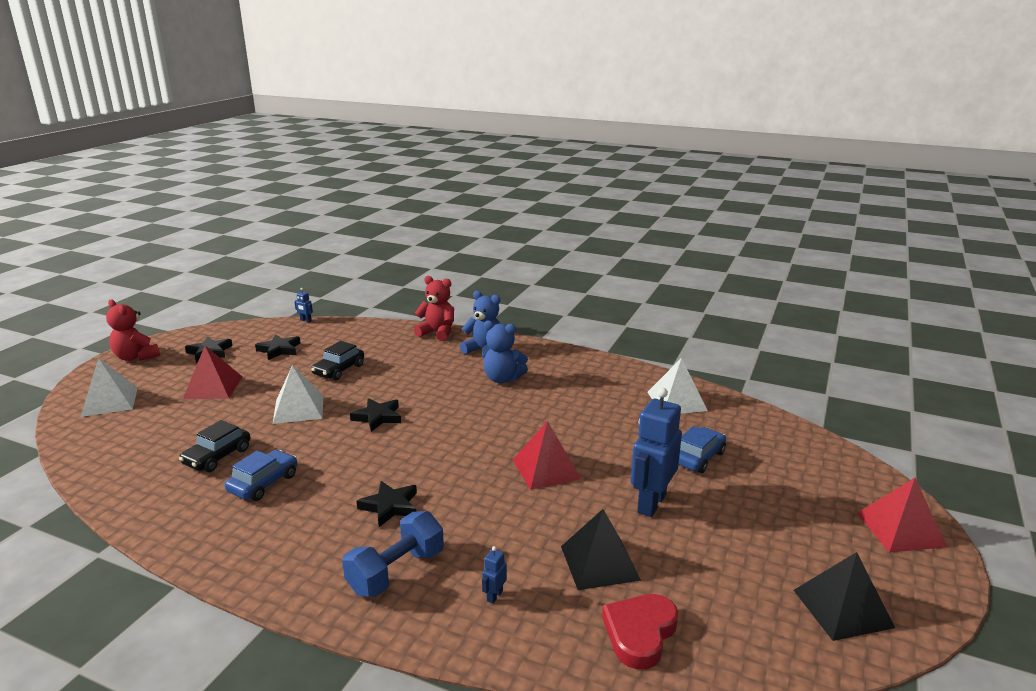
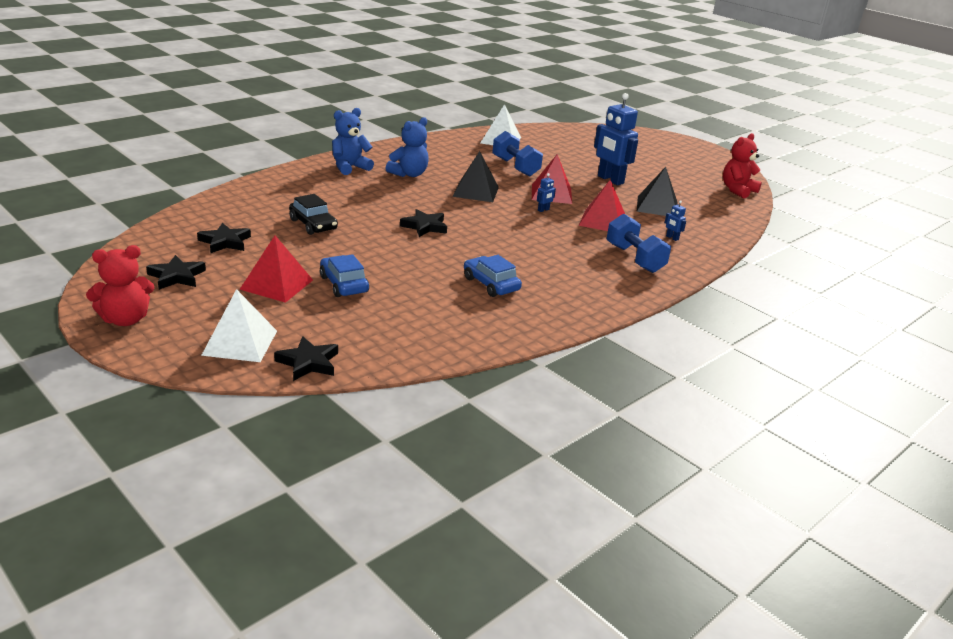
camera: 70 degrees left, 5 degrees up
(217, 456) = (428, 297): black car -> none
(298, 409) = (374, 253): white pyramid -> none
(305, 320) = (163, 219): blue robot -> blue robot (543, 210)
(390, 506) = (560, 246): black star -> black star (308, 363)
(437, 333) = (287, 174): red teddy bear -> red teddy bear (737, 190)
(601, 428) = (515, 167): none -> blue dumbbell
(640, 633) = (717, 214): red heart -> none
(697, 457) = (572, 156): blue car -> blue car (343, 284)
(842, 608) = (718, 171): black pyramid -> black pyramid (475, 191)
(900, 529) = (668, 141): red pyramid -> red pyramid (602, 221)

